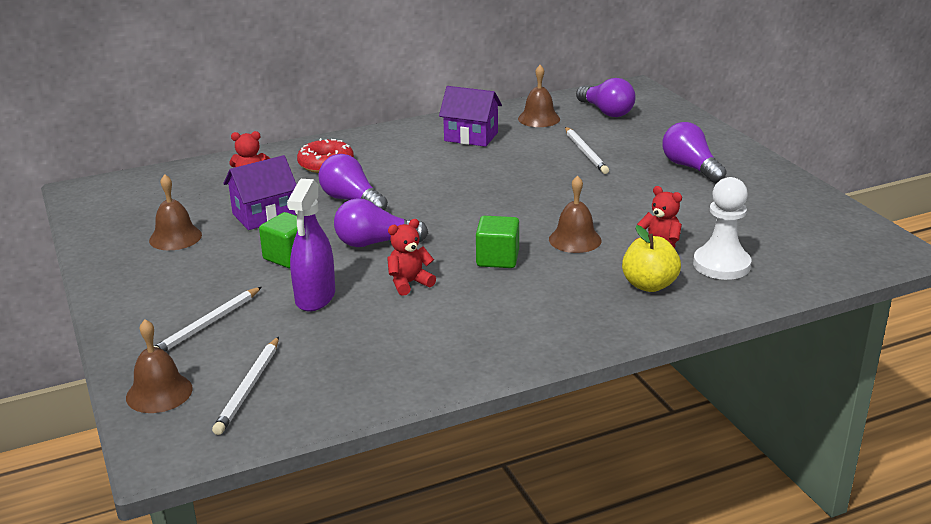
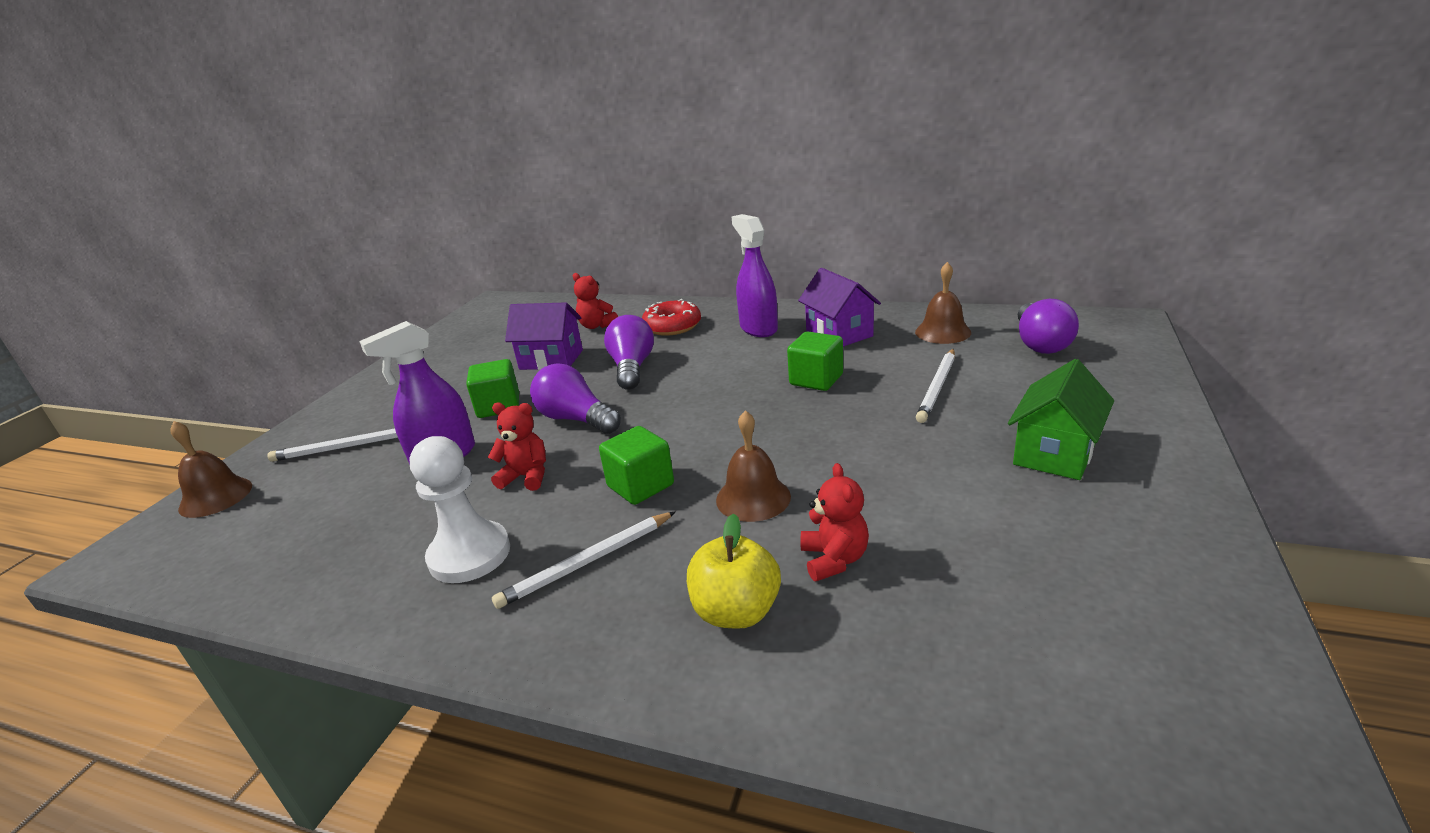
camera: 45 degrees right, 0 degrees up
(175, 237) = (470, 358): brown bell -> none
(249, 388) = (253, 527): white pencil -> white pencil (587, 562)
(403, 148) = (758, 328): none -> purple spray bottle
(504, 169) = (816, 380): none -> green cube
(690, 167) = (1054, 453): purple light bulb -> green house
(721, 265) = (882, 633): white pawn -> white pawn (469, 555)

